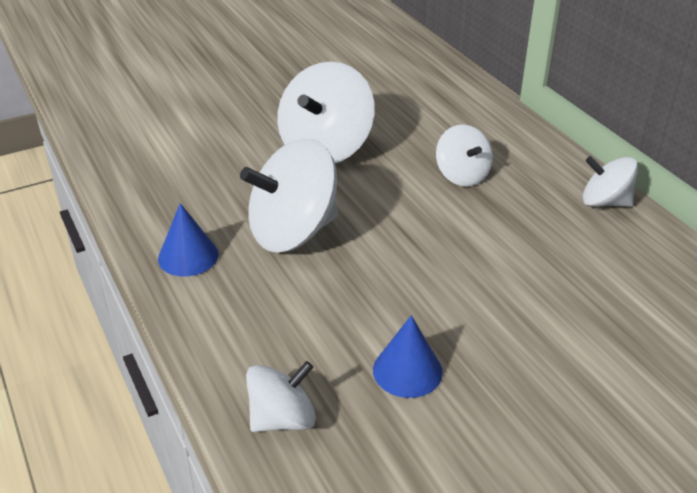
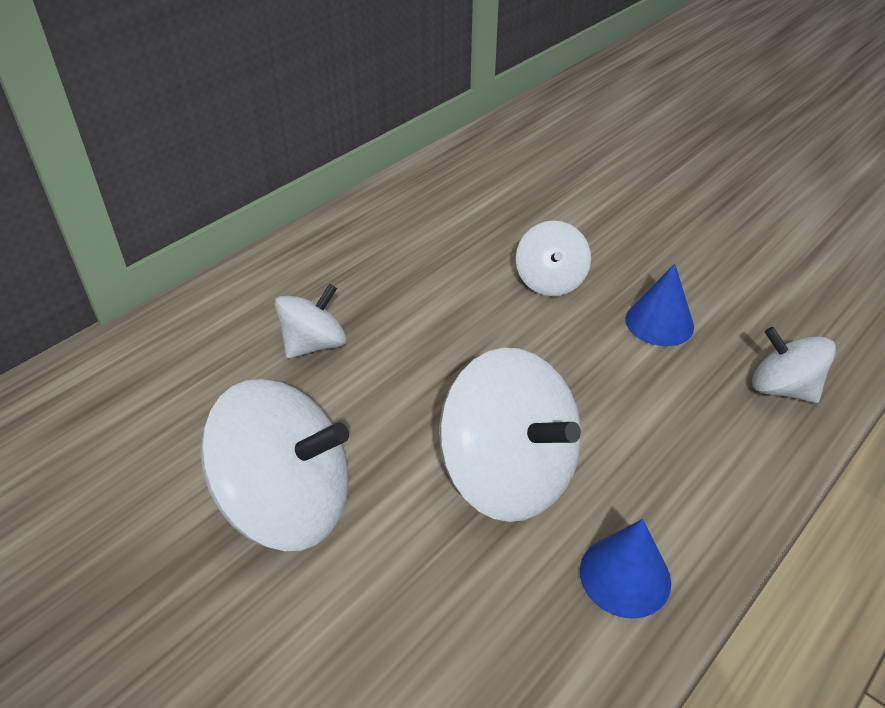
camera: 110 degrees left, 5 degrees up
(605, 202) = (329, 236): white spinning top -> white spinning top (550, 281)

